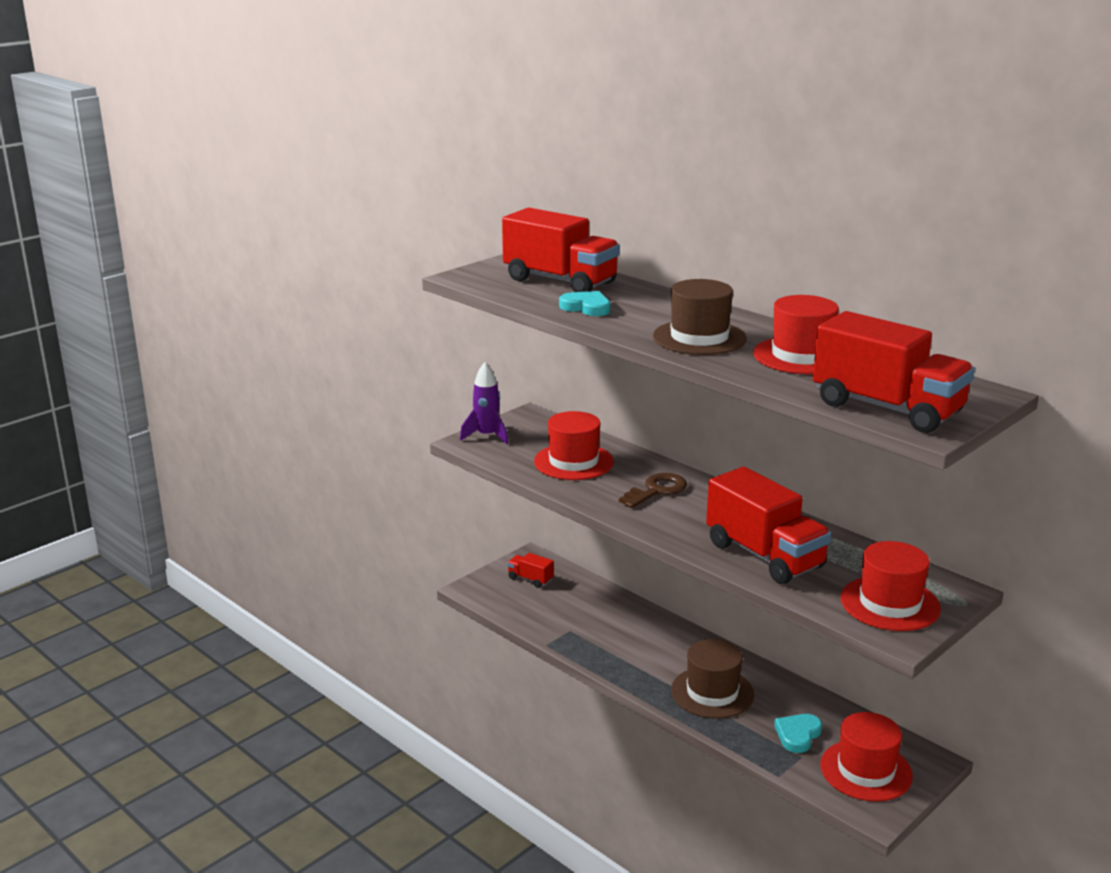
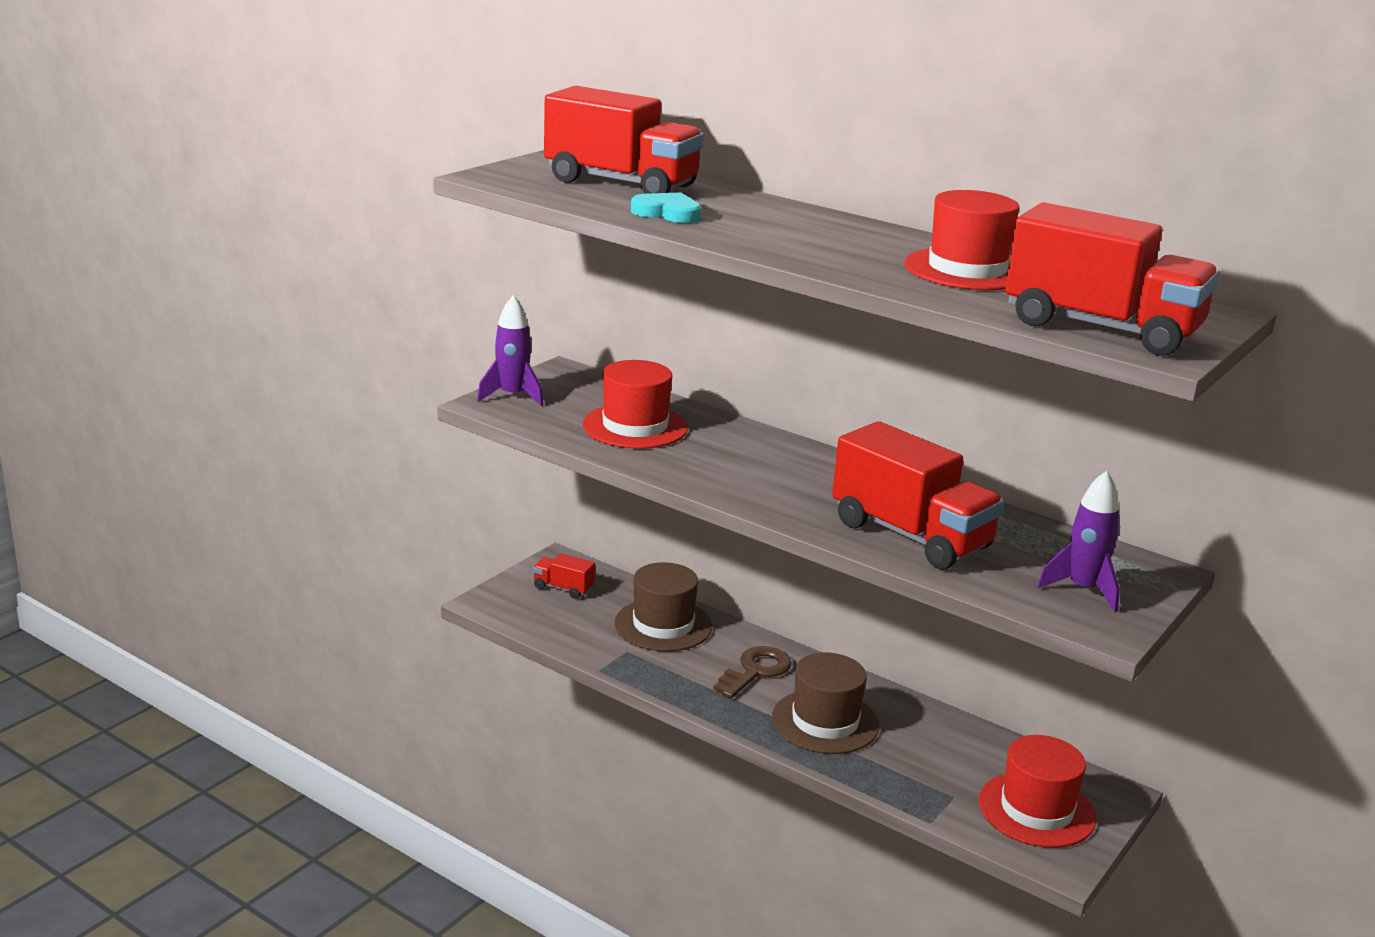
camera: 10 degrees left, 0 degrees up
(657, 490) = (752, 459): brown key -> brown key (756, 671)
(699, 338) = (828, 248): brown hat -> brown hat (663, 625)
(798, 735) = (943, 770): turquoise heart -> none
(890, 603) = (1083, 590): red hat -> purple rocket

